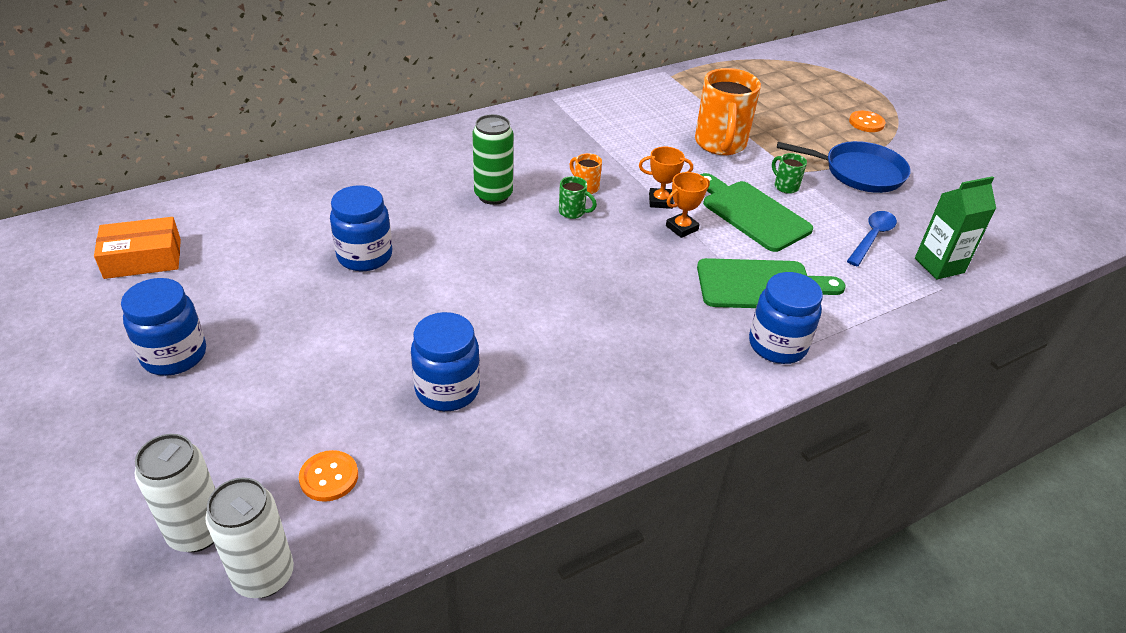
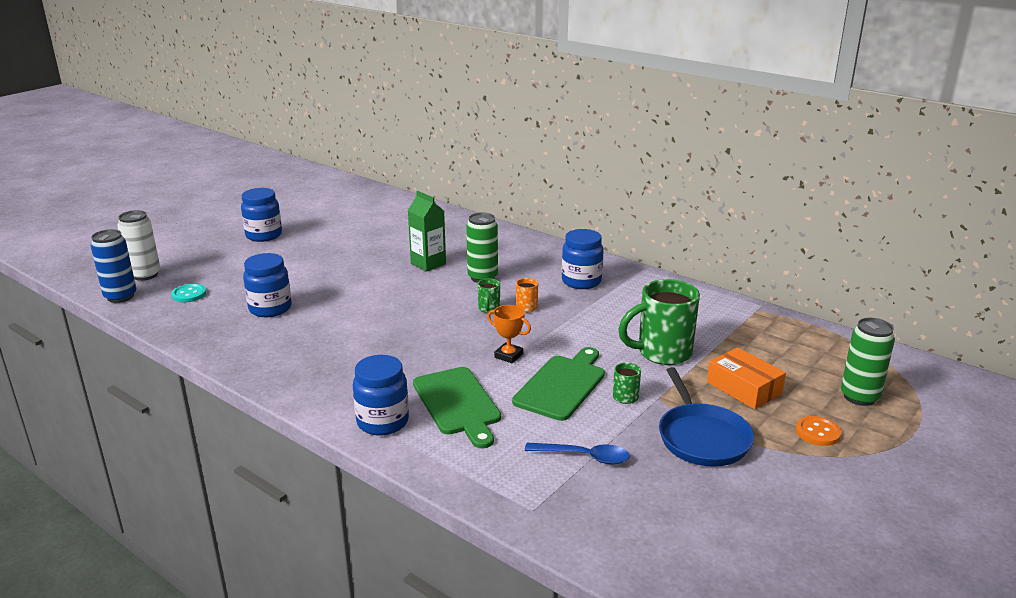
camera: 70 degrees right, 15 degrees down
(143, 258) = (336, 207): orange box -> orange box (744, 388)
(264, 576) = (120, 297): white can -> blue can
(329, 477) = (189, 294): orange button -> turquoise button
(365, 256) = (380, 256): blue jar -> blue jar (581, 281)
(660, 201) = (538, 340): orange trophy -> none
(720, 144) = (662, 353): orange mug -> green mug
(825, 89) = (859, 397): none -> green can
(939, 265) = (571, 505): green carton -> green carton (428, 264)

